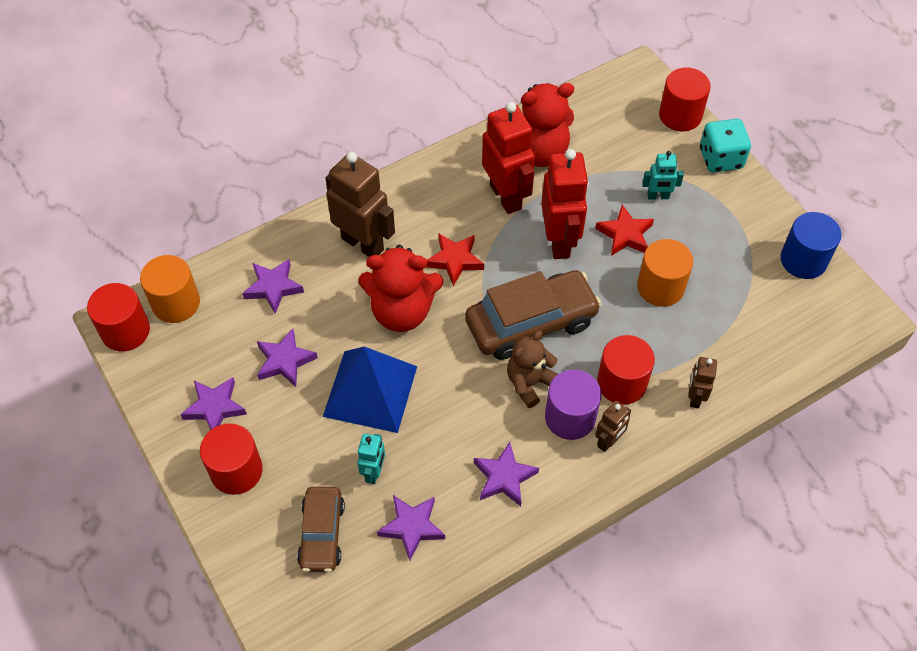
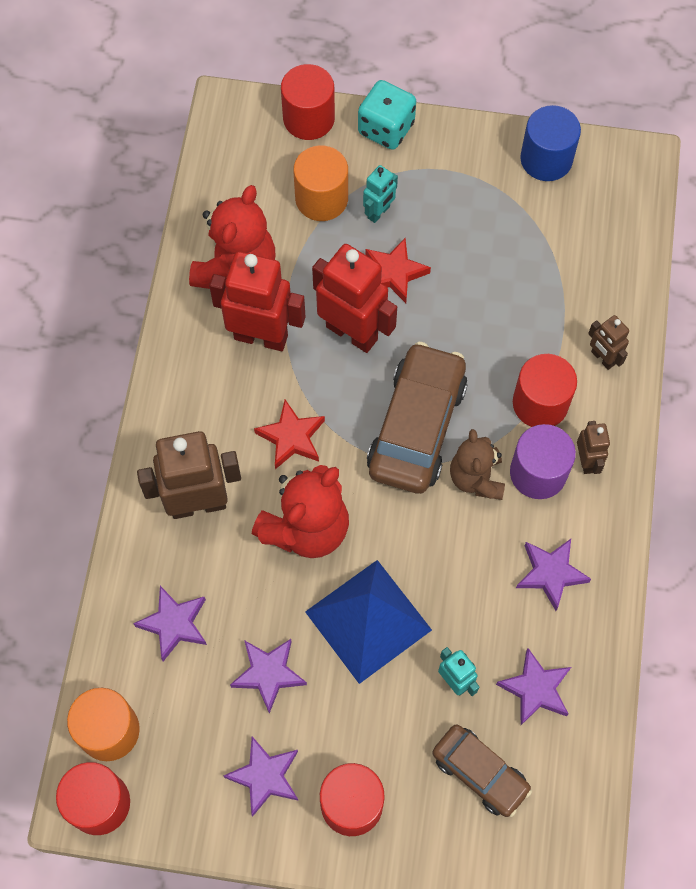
camera: 50 degrees left, 10 degrees up
(660, 287) = (473, 291): orange cylinder -> orange cylinder (321, 198)

